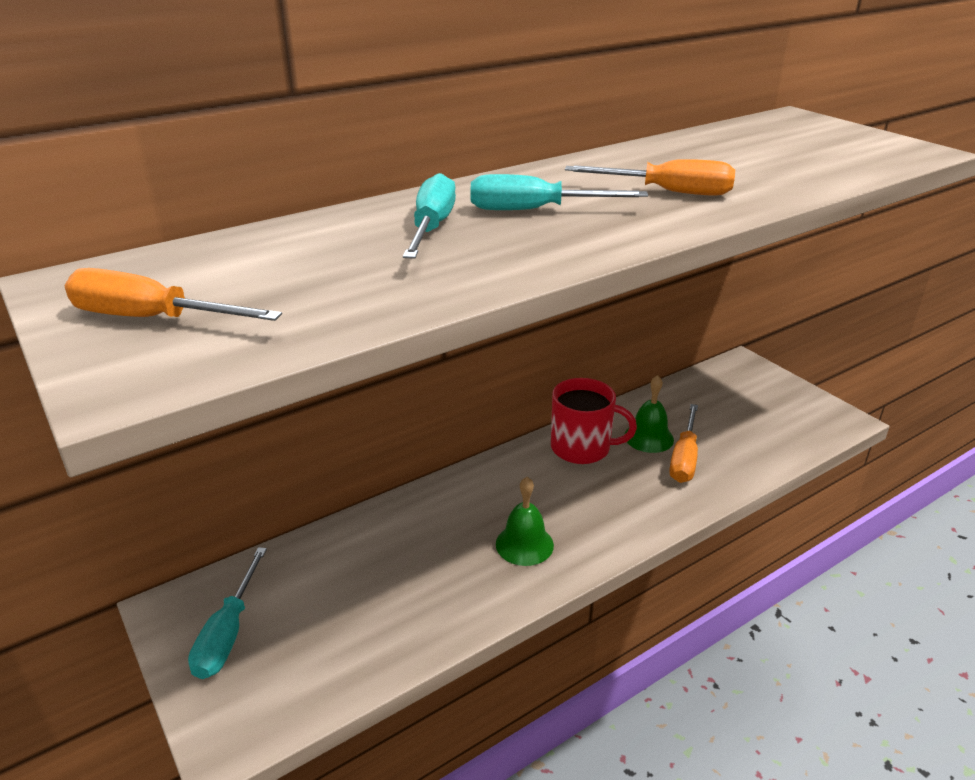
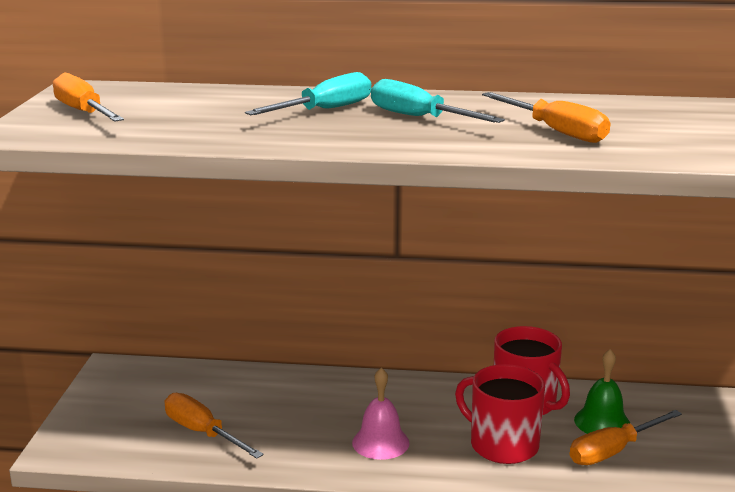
camera: 40 degrees right, 10 degrees down
(228, 633) = (127, 397): turquoise screwdriver -> none
(359, 627) = (202, 433): none -> orange screwdriver
(524, 544) = (380, 442): green bell -> pink bell
(611, 494) = (502, 445): none -> red mug

